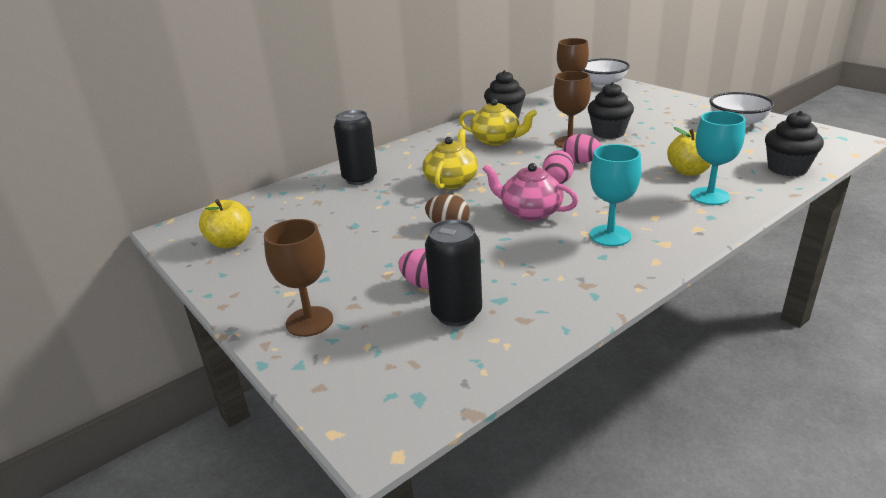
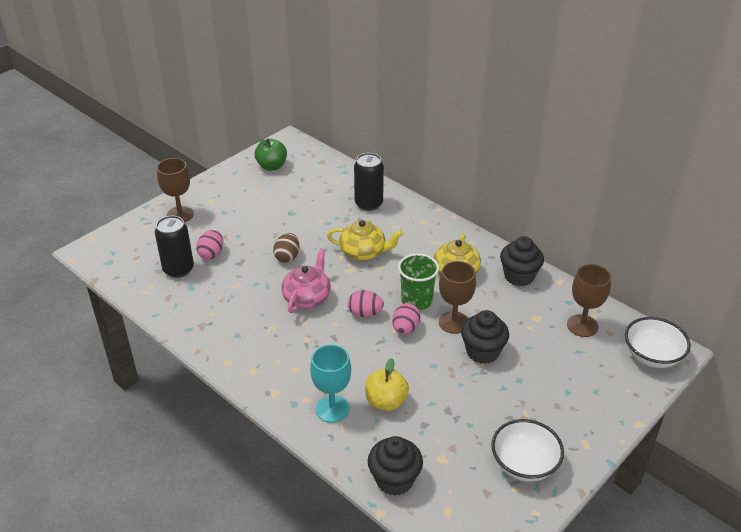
camera: 80 degrees right, 10 degrees up
(231, 242) = (272, 166): yellow apple -> green apple
(537, 157) = (416, 301): none -> green cup
(610, 236) = (266, 340): turquoise goblet -> none

